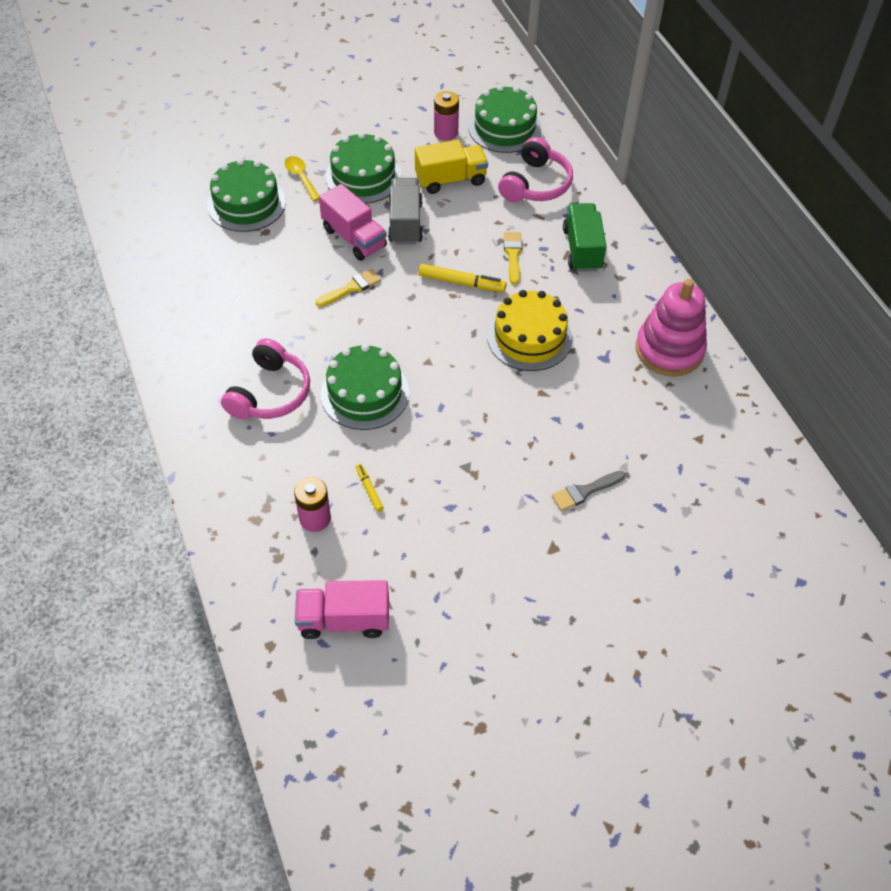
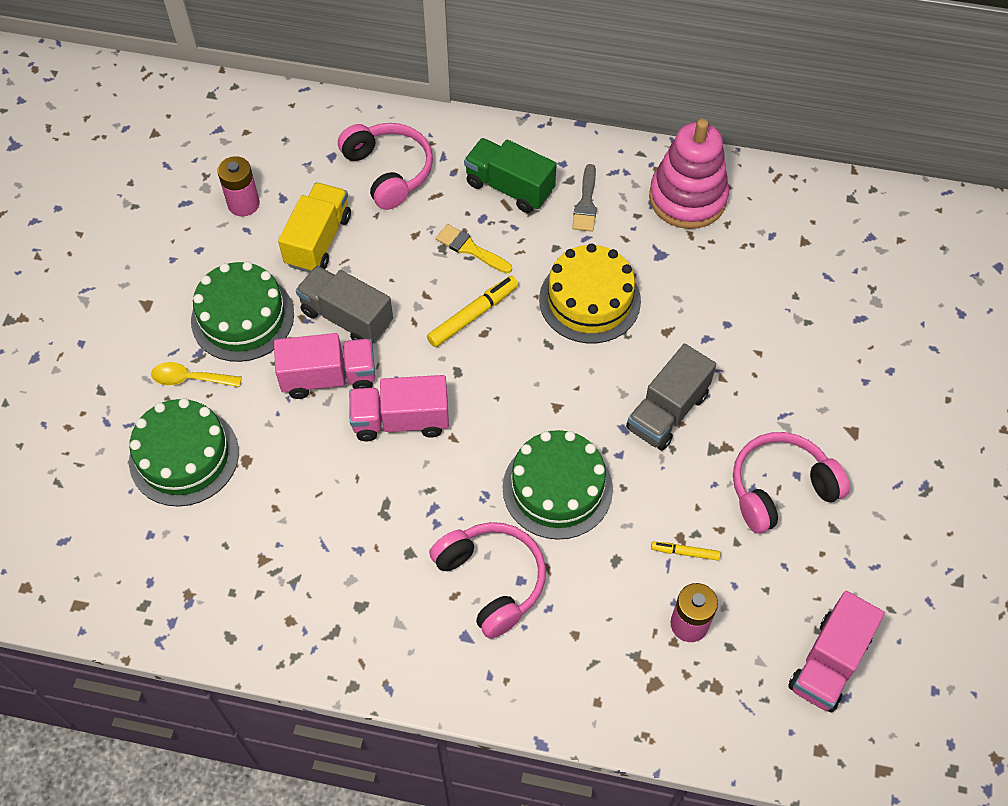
camera: 55 degrees left, 5 degrees up
(351, 288) = (401, 420): yellow brush -> pink truck
(466, 523) = (780, 488): none -> pink headphones
(475, 425) = (667, 412): none -> grey truck
(504, 128) = (284, 149): green cake -> none
(585, 491) = (805, 367): grey brush -> grey brush (586, 203)

